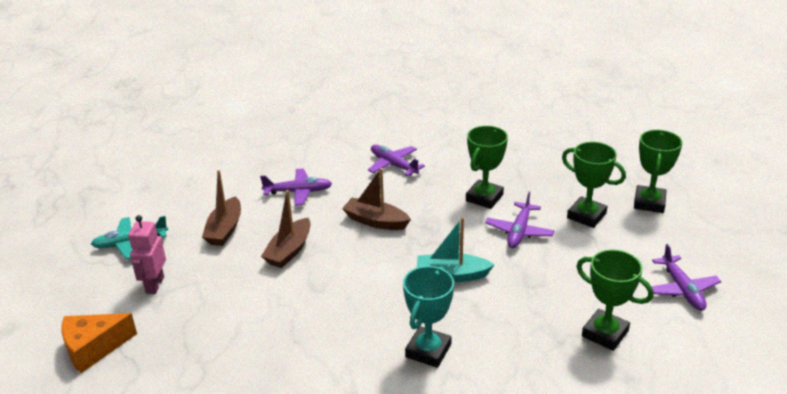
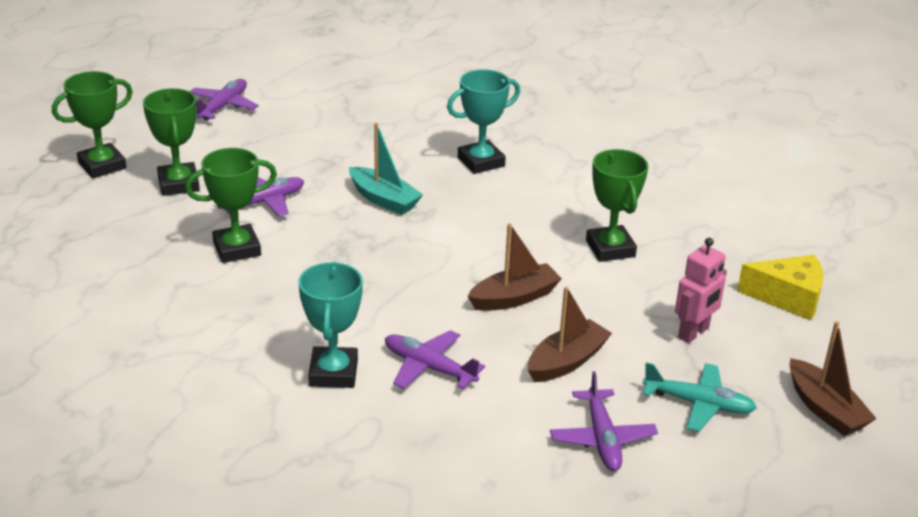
camera: 145 degrees left, 0 degrees up
(93, 348) = (788, 297): orange cheese -> yellow cheese
(343, 168) = (333, 373): none -> turquoise trophy
(376, 221) = (385, 283): brown boat -> brown boat (825, 409)
(393, 165) = (267, 342): purple plane -> purple plane (602, 438)
(605, 333) = (332, 112): green trophy -> green trophy (610, 248)

